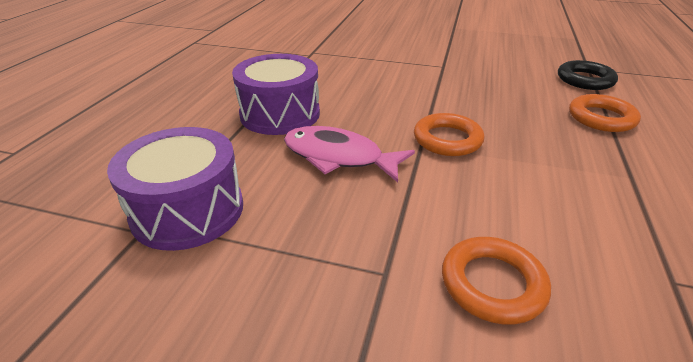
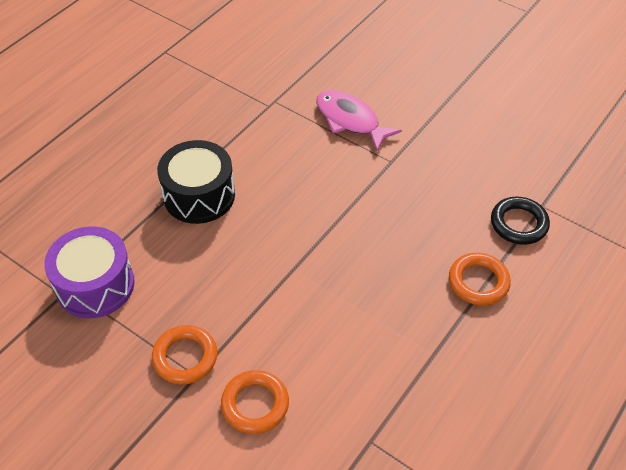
camera: 20 degrees right, 15 degrees up
(280, 114) = (199, 195): purple drum -> black drum
(338, 157) = (220, 263): pink fish -> pink fish (350, 120)
(447, 139) = (319, 268): orange ring -> orange ring (185, 357)

